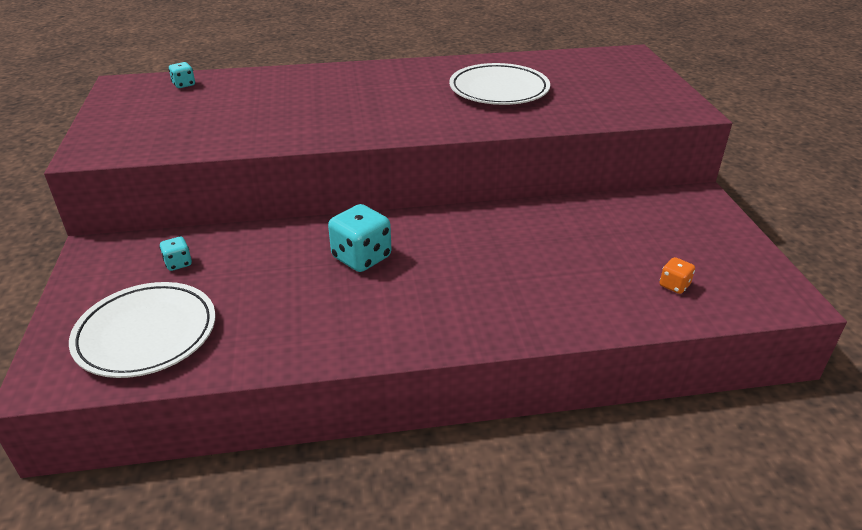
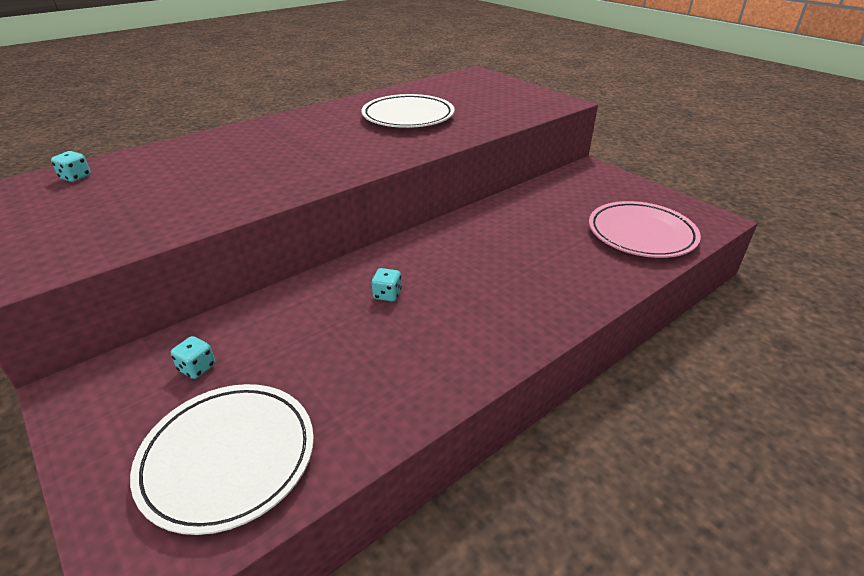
camera: 30 degrees left, 0 degrees up
(361, 258) = (387, 295): turquoise dice -> turquoise dice, size x0.51
(674, 285) = (641, 234): orange dice -> pink plate

